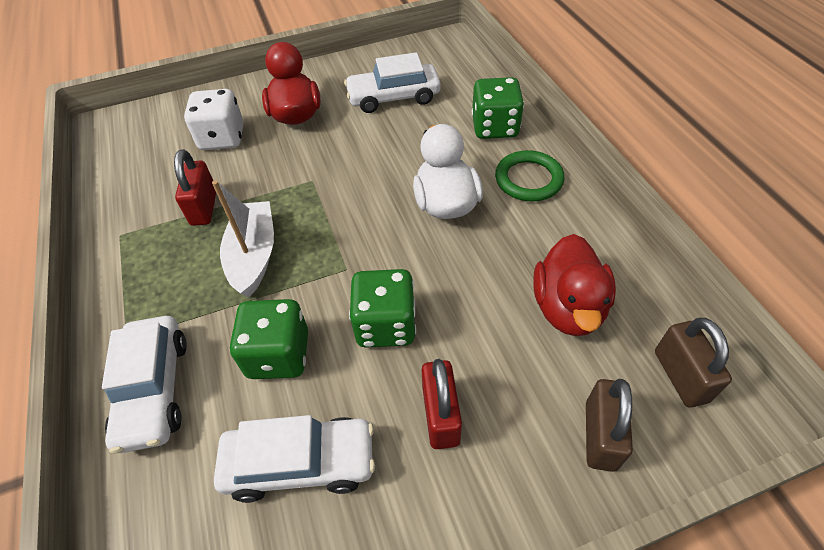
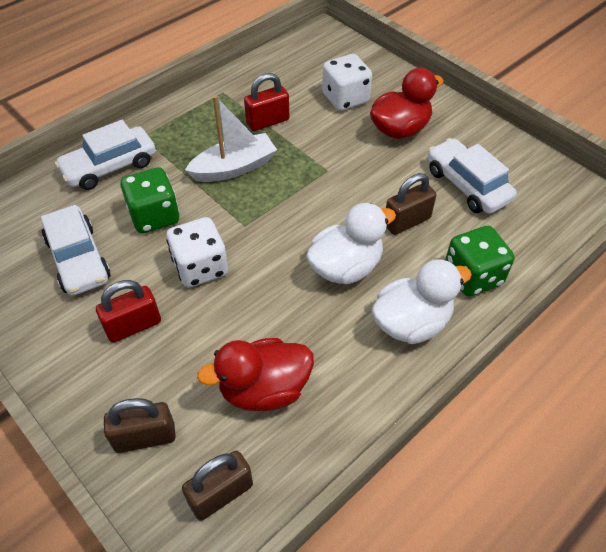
camera: 65 degrees right, 0 degrees up
(386, 325) = (200, 267): green dice -> white dice
(413, 146) = (407, 221): none -> brown padlock
(528, 179) = (411, 323): green ring -> white duck

